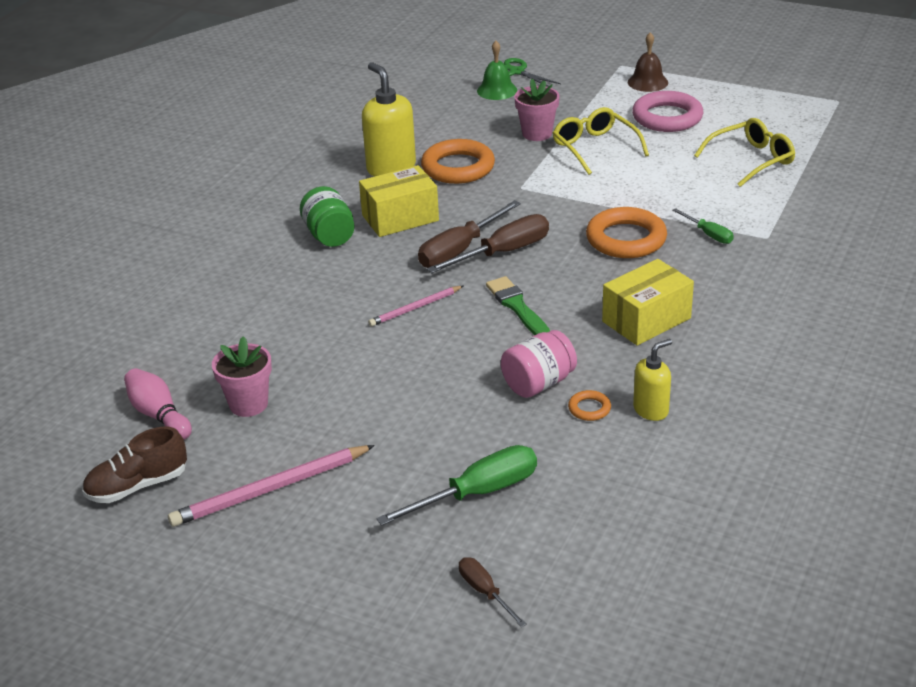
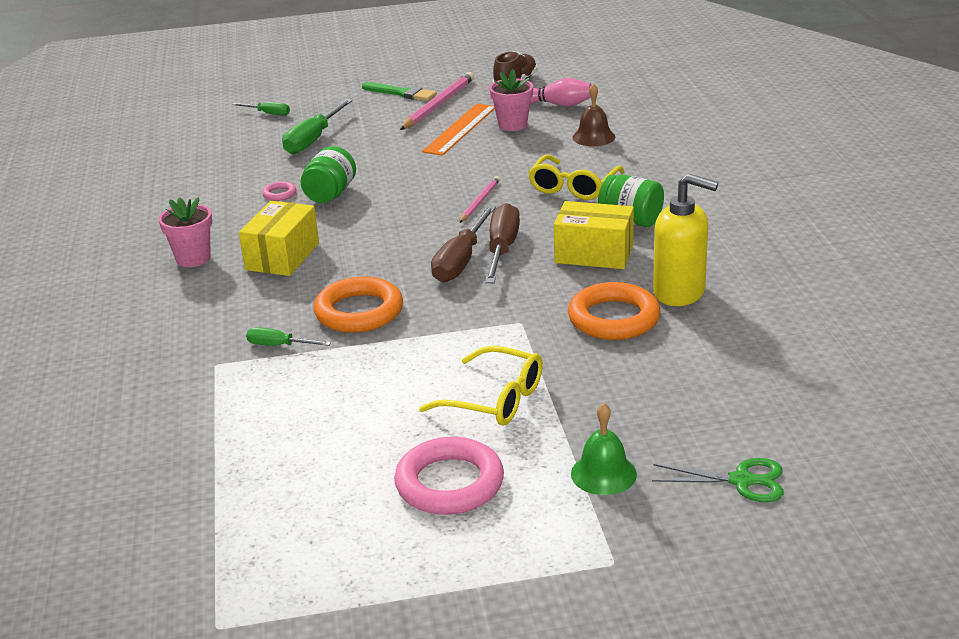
camera: 145 degrees right, 5 degrees down
(306, 426) = (460, 129): none -> orange ruler
(400, 218) = (594, 254): yellow box -> yellow box turned 75 degrees clockwise
(485, 592) = (268, 113): brown screwdriver -> green screwdriver
(497, 90) = (721, 436): green bell -> green bell (603, 473)
(517, 307) = (400, 229): green brush -> green brush (401, 93)
(537, 134) = (585, 392): pink flower pot -> pink flower pot (193, 258)
(538, 383) = (330, 194): pink jar -> green jar
(589, 408) = (279, 194): orange ring -> pink ring
(647, 82) = (537, 541): brown bell -> brown bell (593, 137)
(651, 410) = (233, 207): yellow soap dispenser -> none
(751, 160) = (289, 457): yellow glasses -> yellow glasses (573, 187)

